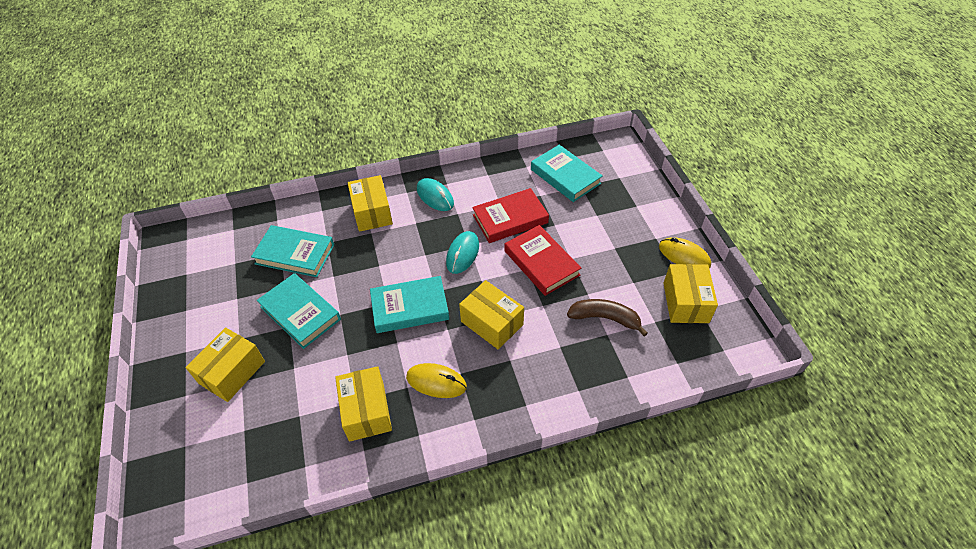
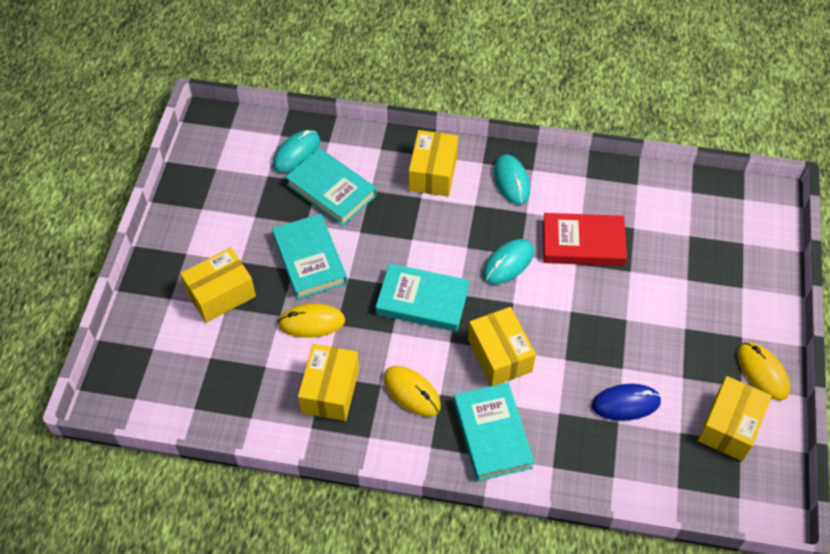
camera: 25 degrees right, 5 degrees up
(253, 237) = (296, 153): none -> turquoise mouse
(324, 362) = (311, 322): none -> yellow mouse
(541, 263) = (590, 310): red book -> none
(565, 176) = (677, 215): turquoise book -> turquoise book (492, 434)
(605, 318) = (626, 403): brown banana -> blue mouse

